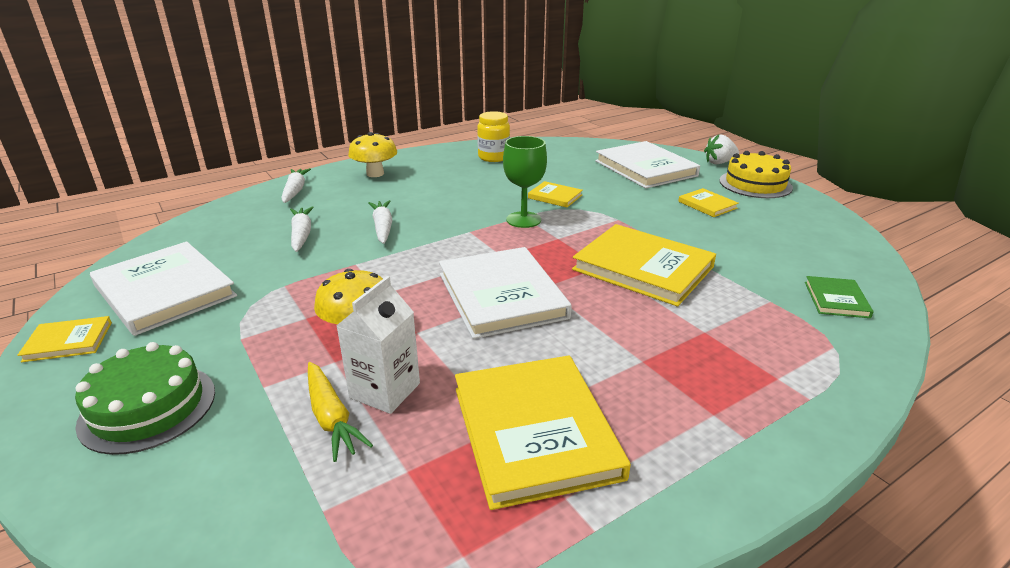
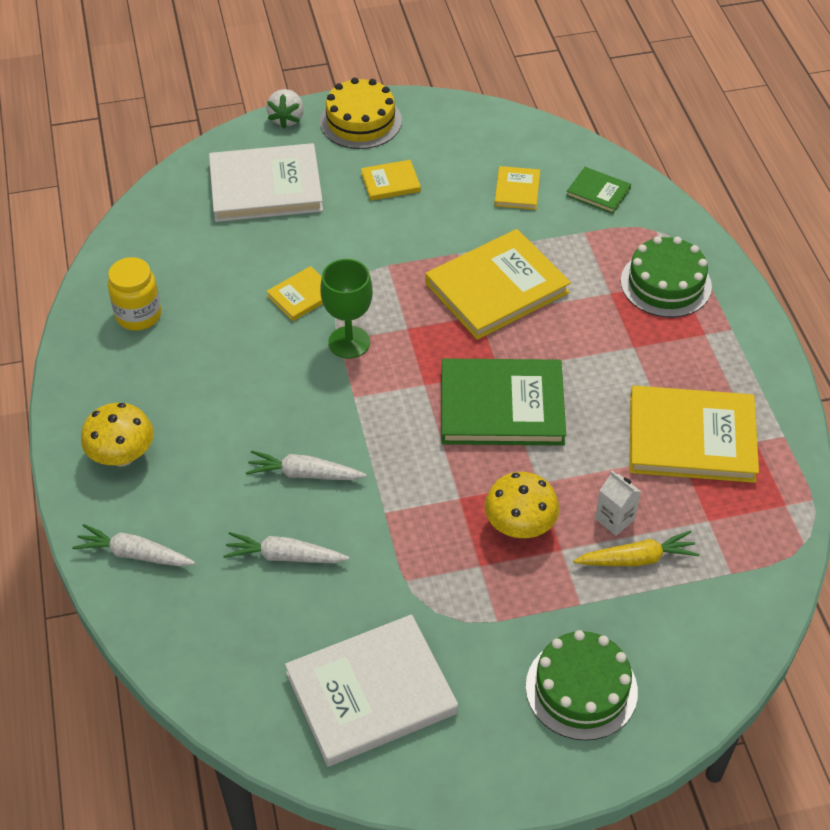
camera: 70 degrees left, 20 degrees up
(68, 341) = (445, 772): yellow book -> yellow book (517, 190)
(385, 390) = (614, 519): white carton -> white carton, size x0.66
(501, 296) = (502, 406): white book -> green book
(761, 368) = (666, 283): none -> green cake

